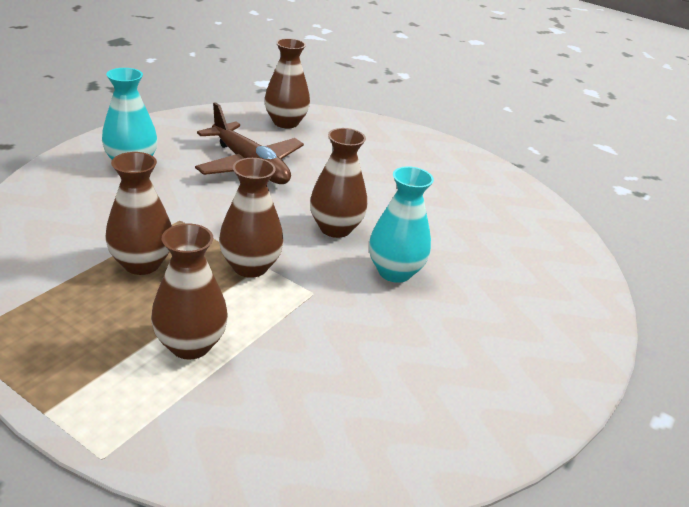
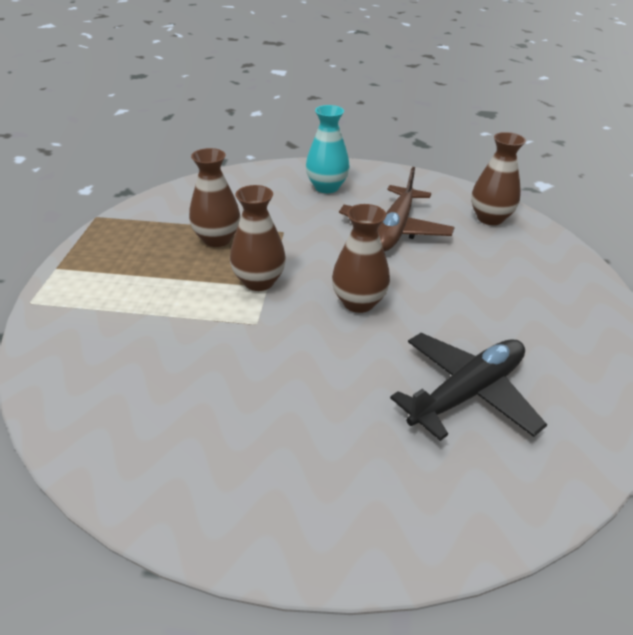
camera: 65 degrees right, 5 degrees up
(190, 345) = (149, 292): brown vase -> none
(394, 272) = (331, 358): turquoise vase -> none
(475, 231) = (467, 393): none -> black plane

